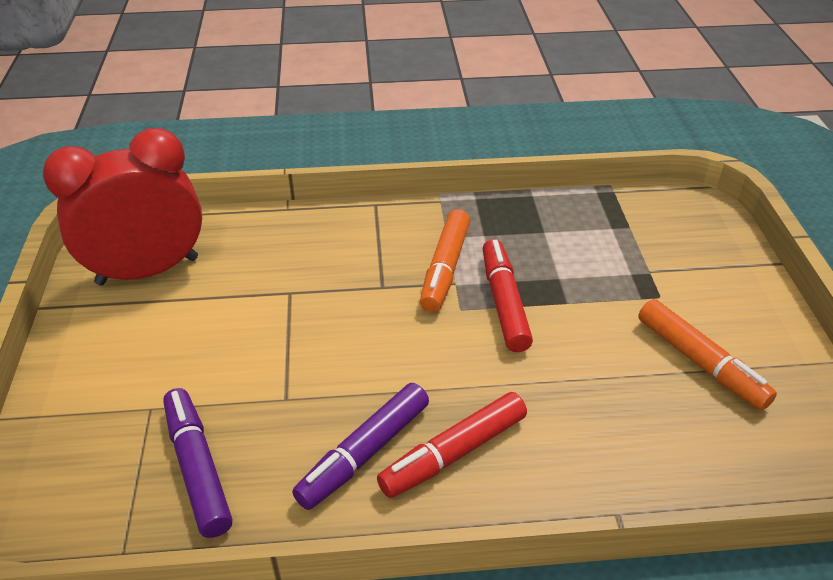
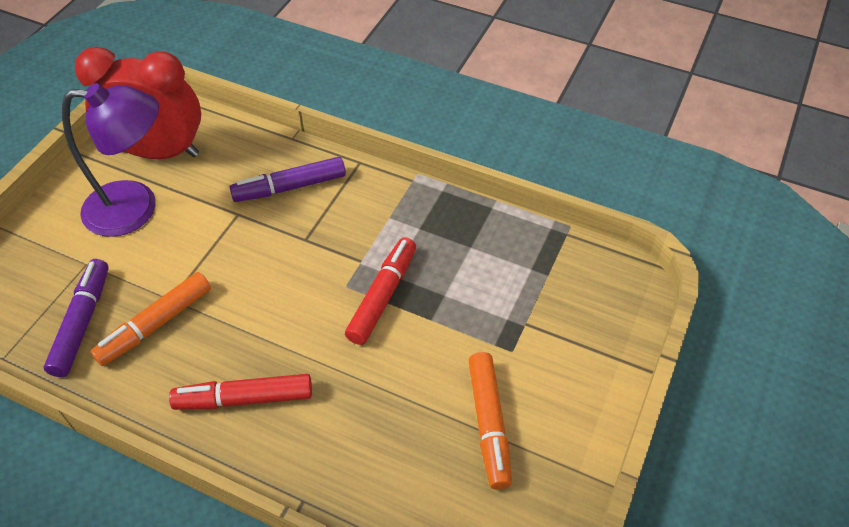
camera: 30 degrees right, 10 degrees up
(166, 331) = (136, 208): none -> purple lamp
(364, 453) = (188, 367): purple marker -> purple marker (290, 187)
(445, 268) = (364, 245): orange marker -> orange marker (155, 325)

